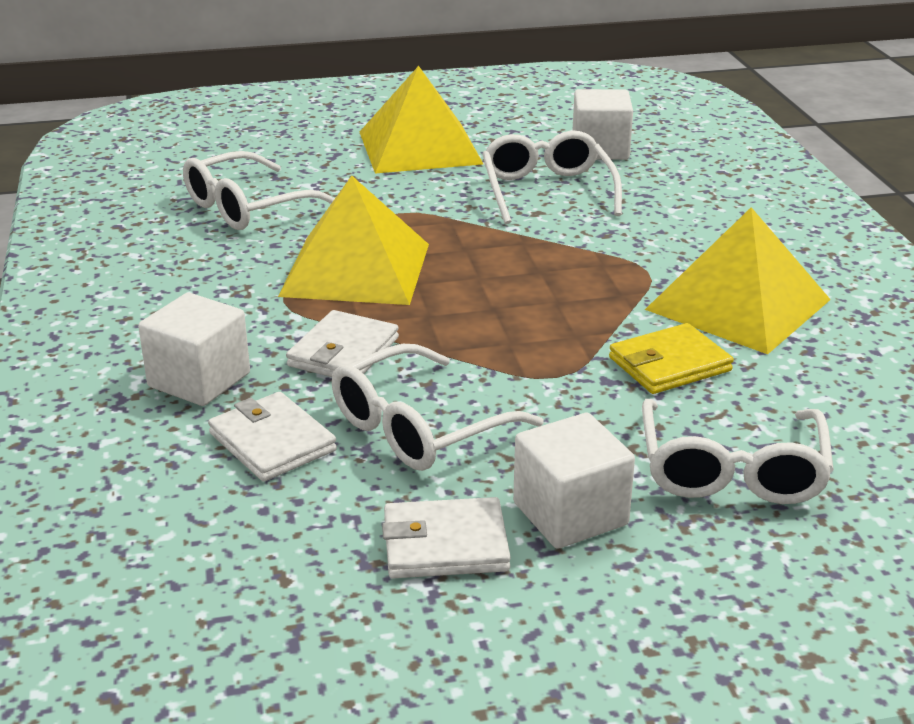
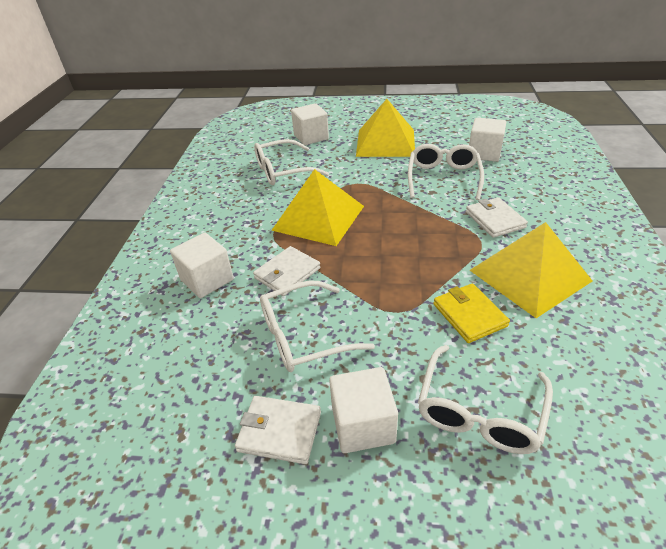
camera: 20 degrees right, 10 degrees up
(272, 150) = (311, 137): none -> white cube
(272, 442) = (222, 330): white wallet -> white wallet (495, 220)
(669, 364) = (469, 315): yellow wallet -> yellow wallet turned 75 degrees clockwise

